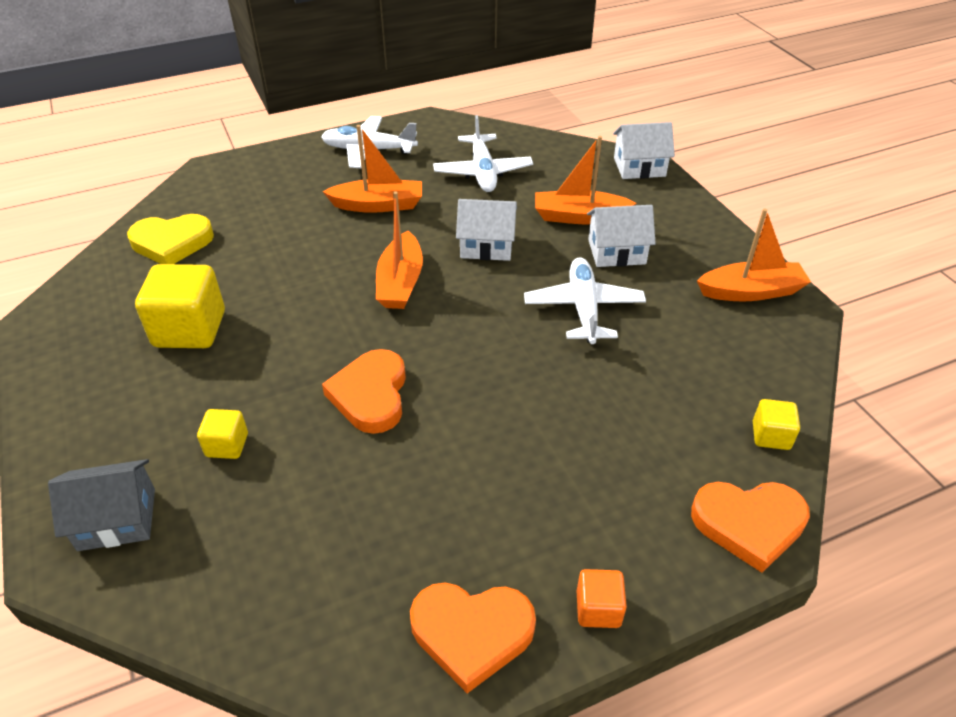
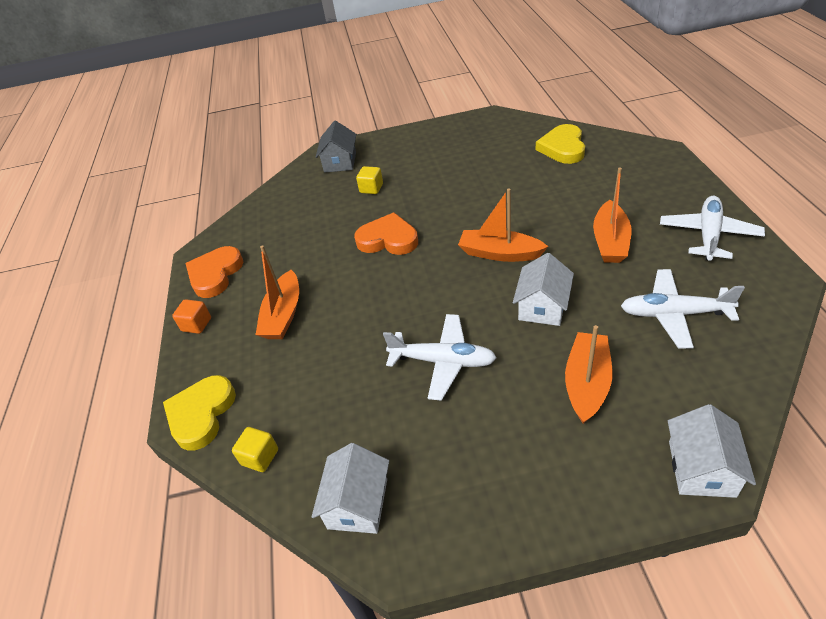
camera: 110 degrees right, 0 degrees up
(190, 329) = (470, 166): yellow cube -> none
(616, 252) = (521, 403): white house -> white house (357, 503)
(749, 524) = (201, 414): orange heart -> yellow heart
(750, 291) = (435, 512): orange boat -> orange boat (283, 314)

